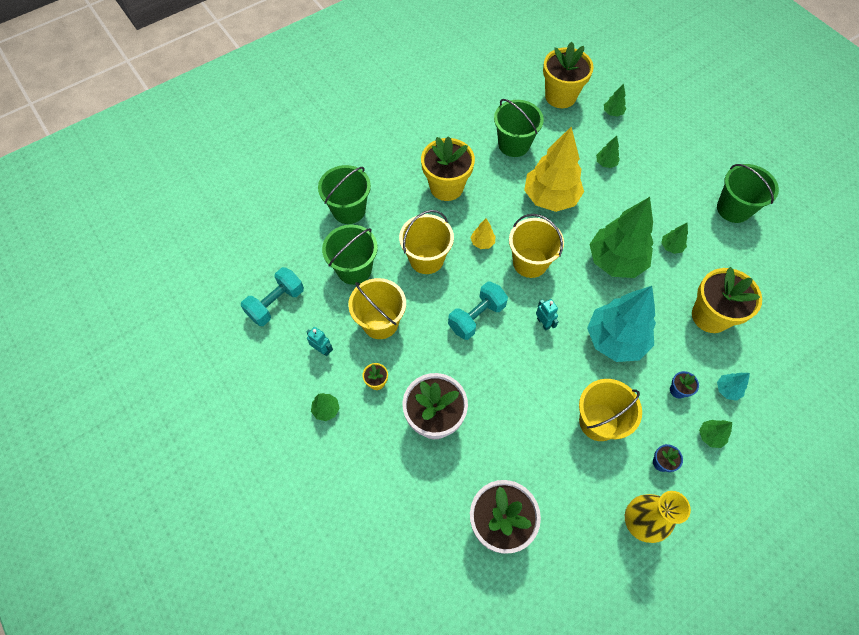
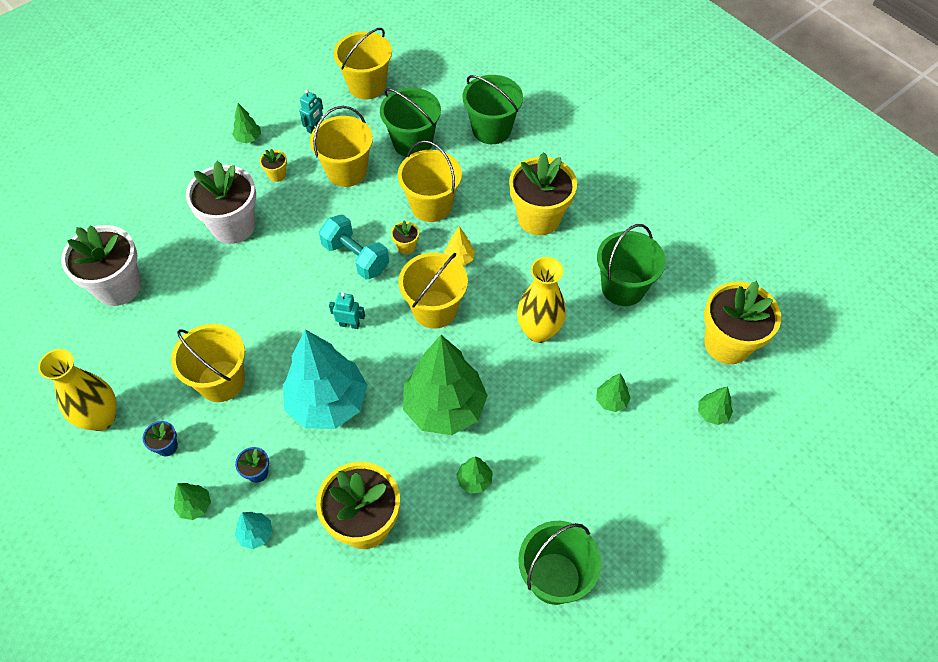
camera: 85 degrees right, 5 degrees down
(276, 303) = (367, 85): turquoise dumbbell -> yellow bucket
(468, 279) = (406, 246): none -> yellow flower pot
(543, 323) = (349, 324): turquoise robot -> turquoise robot turned 135 degrees counterclockwise
(550, 198) = (538, 331): yellow tree -> yellow vase

